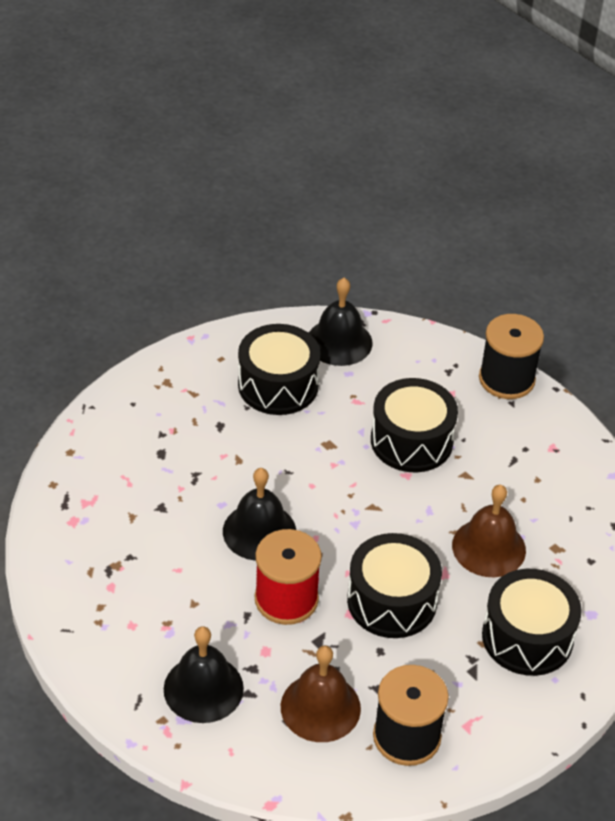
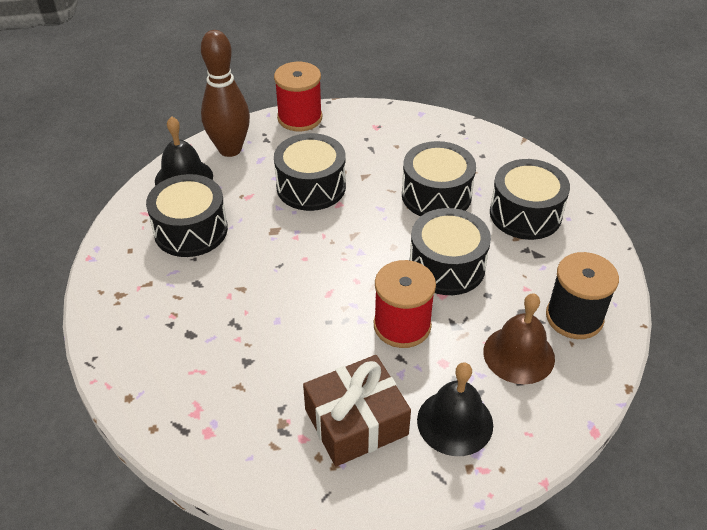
camera: 55 degrees left, 0 degrees up
(153, 615) = (356, 422): none -> brown gift
(259, 531) = (323, 310): black bell -> none
(409, 352) = (230, 149): none -> brown bowling pin
(489, 547) = (436, 195): brown bell -> black drum
(506, 379) = (300, 118): black spool -> red spool

